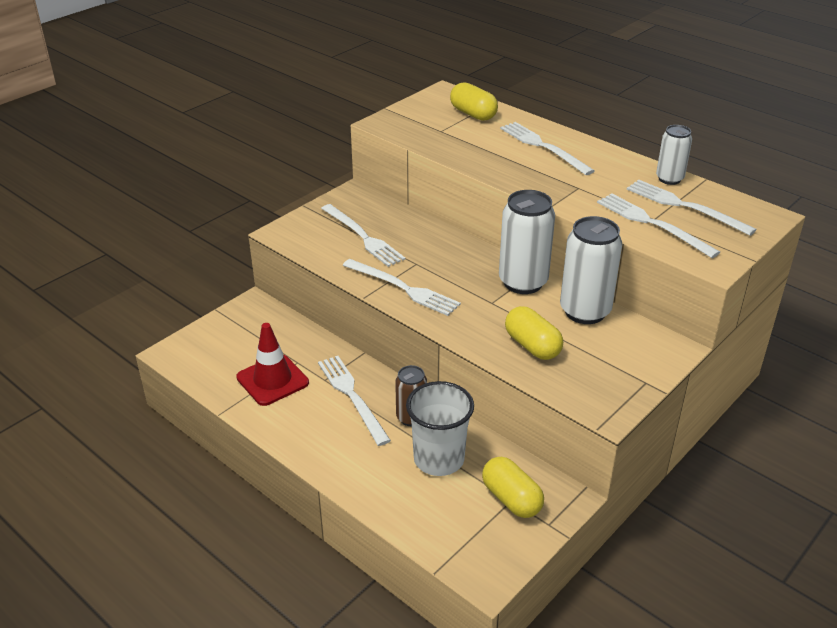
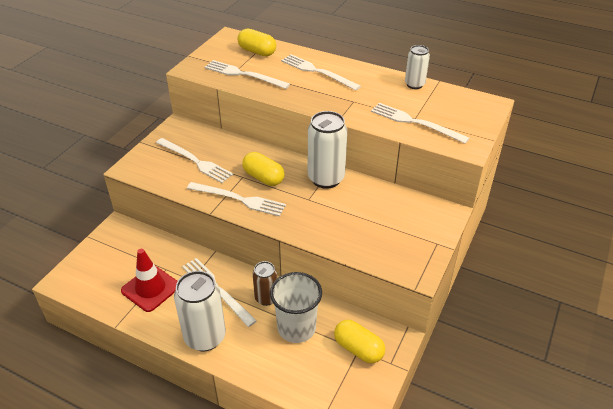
camera: 15 degrees left, 5 degrees up
(532, 346) = (348, 229): yellow capsule -> yellow capsule (263, 178)
(585, 311) = (377, 194): white can -> white can (205, 337)
(684, 206) = (432, 105): white fork -> white fork (243, 74)

